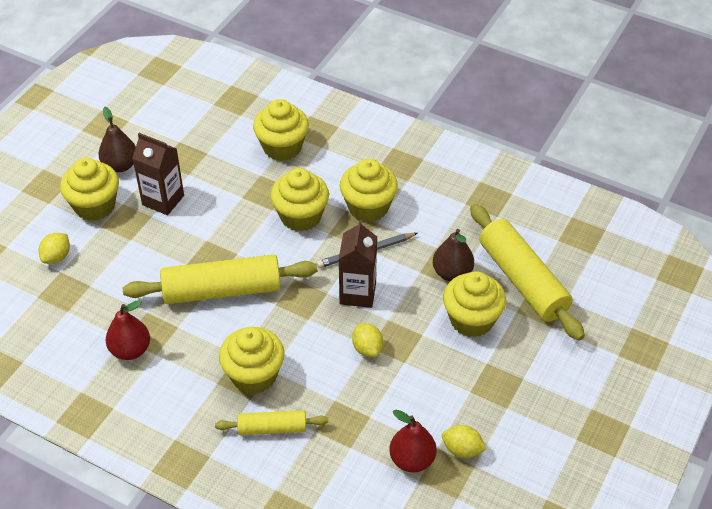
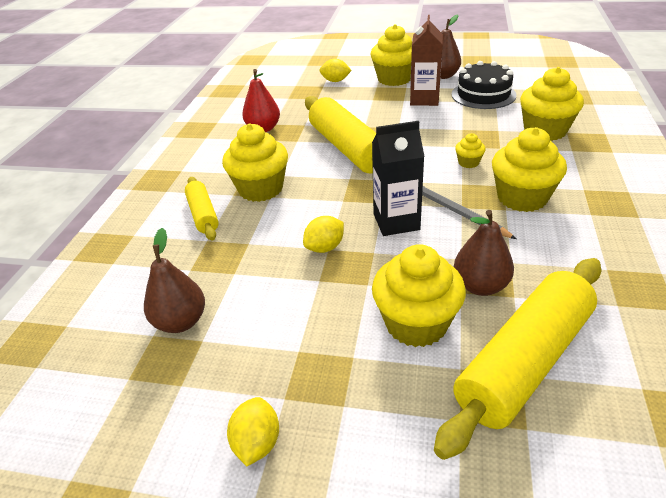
camera: 75 degrees right, 10 degrees down
(187, 155) = (483, 95): none -> black cake
(300, 216) = (468, 162): yellow cupcake -> yellow cupcake, size x0.47
(357, 293) = (396, 222): brown carton -> black carton
(412, 460) = (181, 322): red pear -> brown pear
(462, 449) = (204, 365): yellow lemon -> yellow lemon (257, 443)

